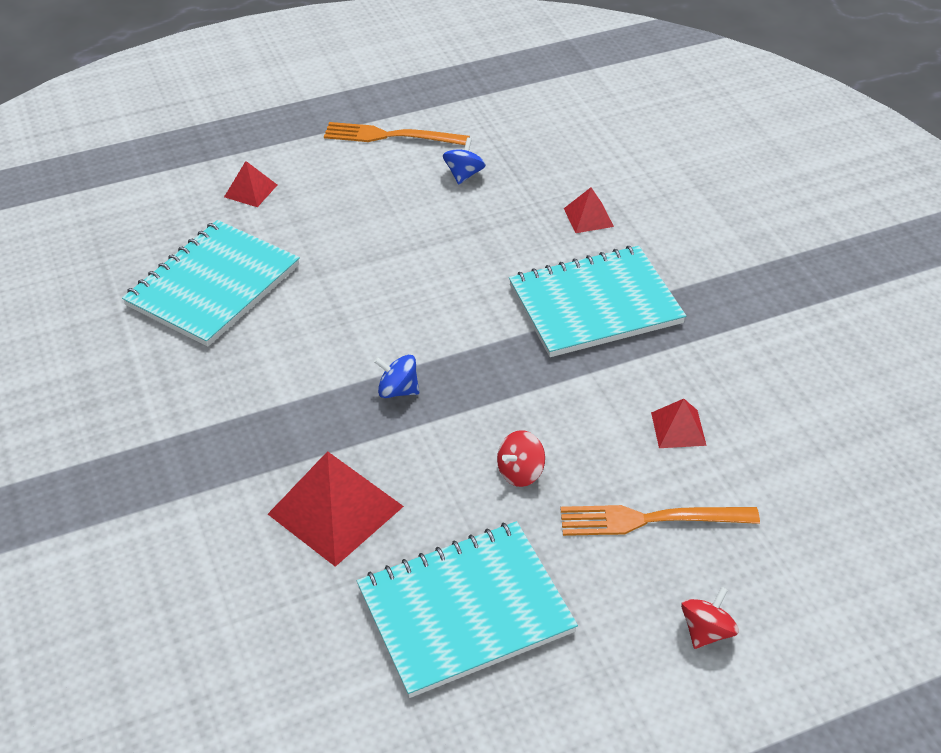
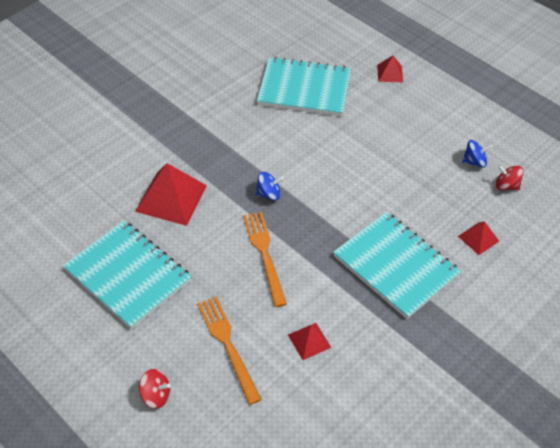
camera: 65 degrees right, 5 degrees up
(390, 136) = (485, 114): orange fork -> orange fork (264, 254)
(398, 390) = (269, 194): blue spinning top -> blue spinning top turned 90 degrees clockwise
(520, 472) = (234, 270): red spinning top -> red spinning top (506, 186)

